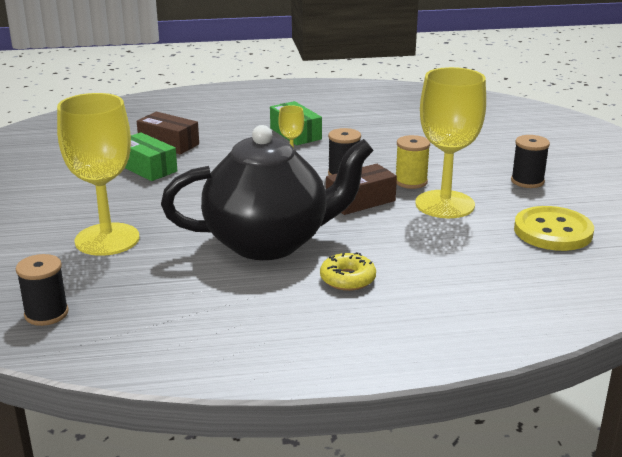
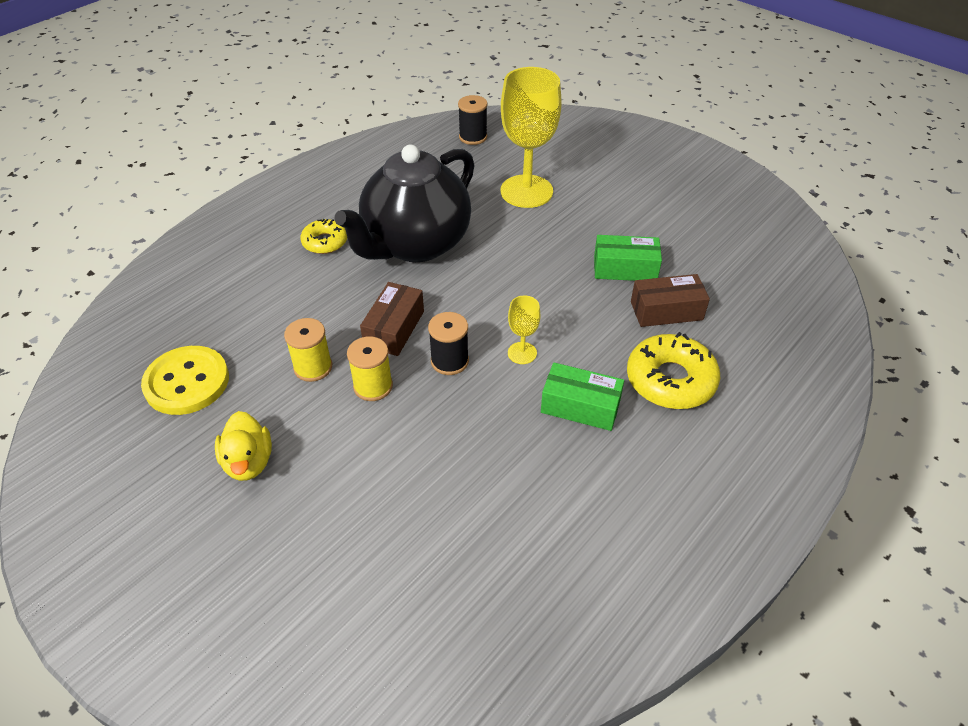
camera: 140 degrees right, 20 degrees up
(228, 124) = (670, 380): none -> yellow donut
(444, 204) = (313, 367): yellow goblet -> yellow spool
(527, 181) = (248, 462): black spool -> yellow duck

